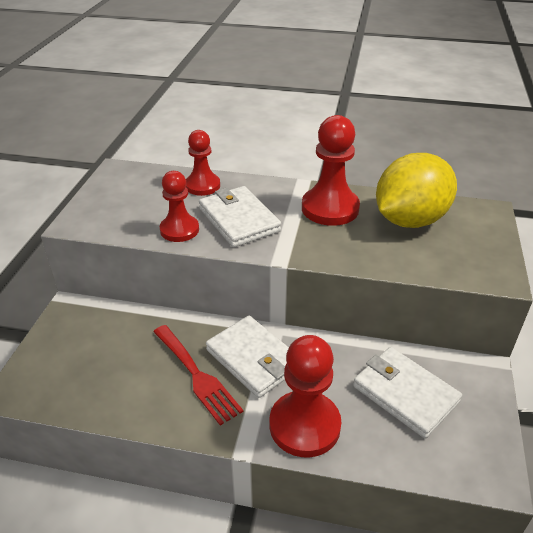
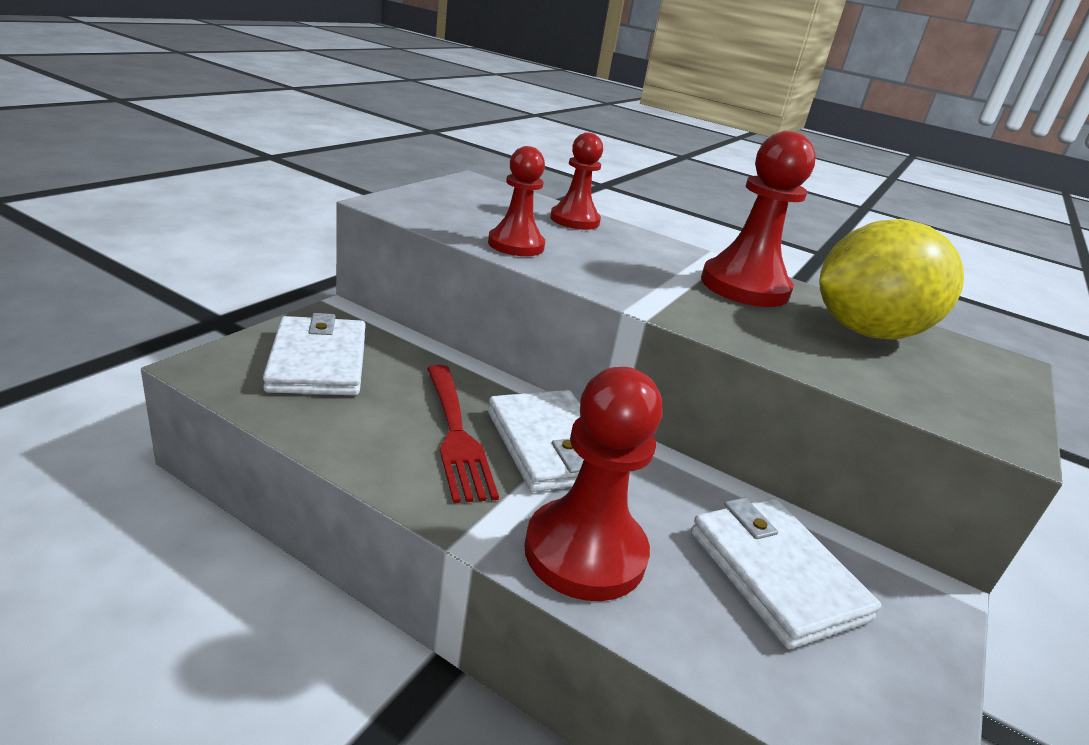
camera: 15 degrees right, 10 degrees down
(238, 220) = (604, 259): white wallet -> white wallet (318, 362)

